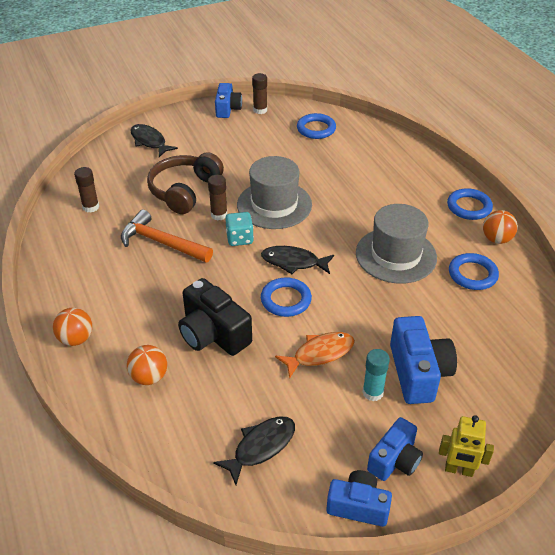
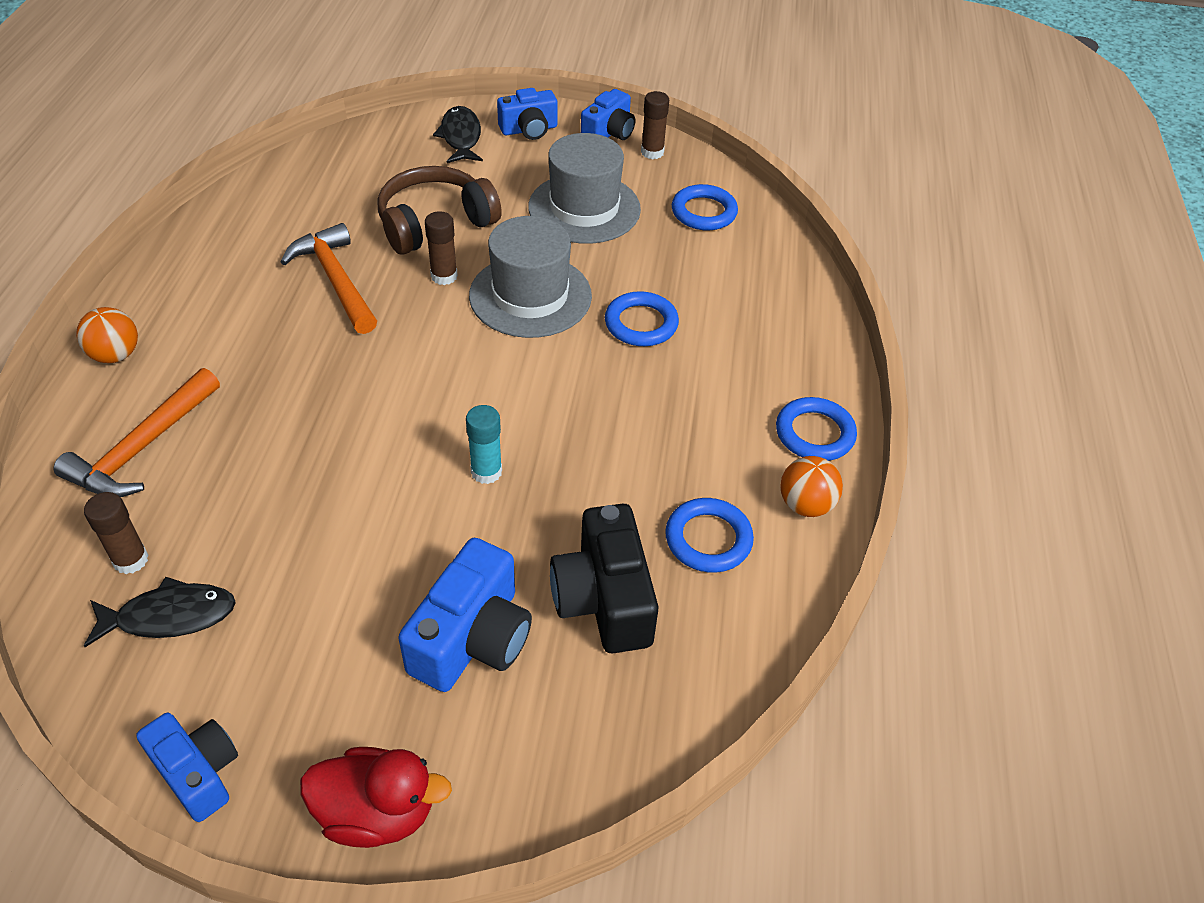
camera: 30 degrees right, 5 degrees up
(91, 207) = (302, 194): brown glue stick -> brown glue stick (130, 560)
(149, 377) = (142, 448): orange ball -> orange hammer
(213, 334) = (270, 433): black camera -> black camera (604, 599)
(239, 238) = (436, 321): turquoise dice -> none
(286, 300) = (406, 436): blue ring -> blue ring (641, 323)
(293, 262) = (471, 389): black fish -> none
(320, 354) = (371, 535): orange fish -> none
(373, 392) = (381, 629): turquoise glue stick -> turquoise glue stick (486, 472)
(395, 460) = (309, 741): blue camera -> blue camera (529, 129)
(396, 255) = (623, 451): grey hat -> grey hat (584, 208)
(459, 470) = (377, 812): yellow robot -> red duck

